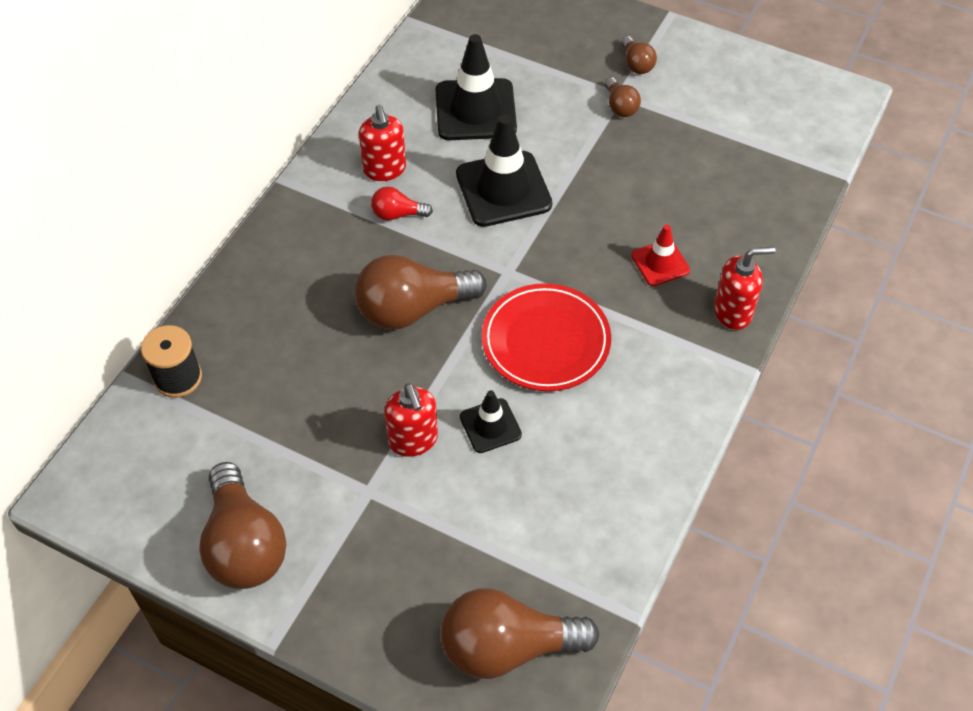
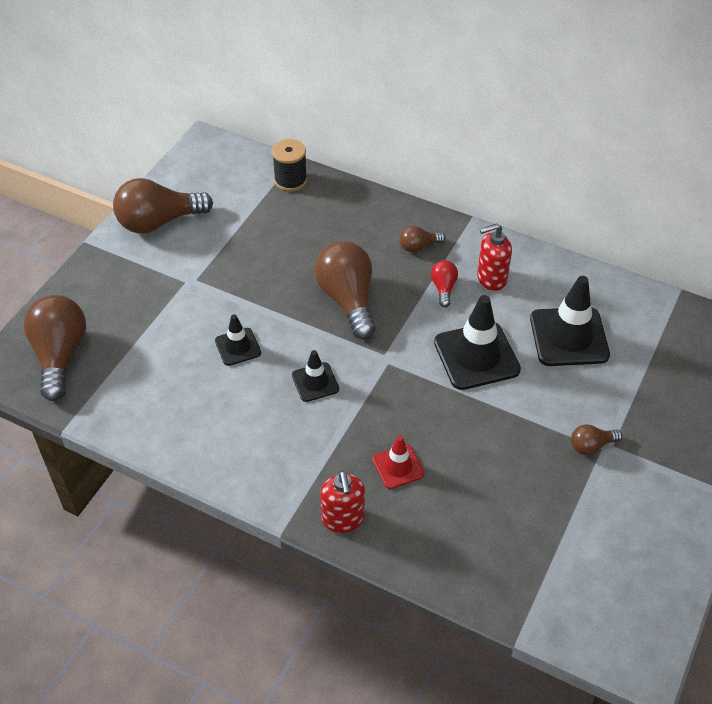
camera: 90 degrees right, 5 degrees down
(413, 440) = (229, 303): red soap dispenser -> none
(546, 341) = (315, 382): red plate -> black traffic cone
(636, 64) = (653, 463): brown light bulb -> brown light bulb (418, 246)

